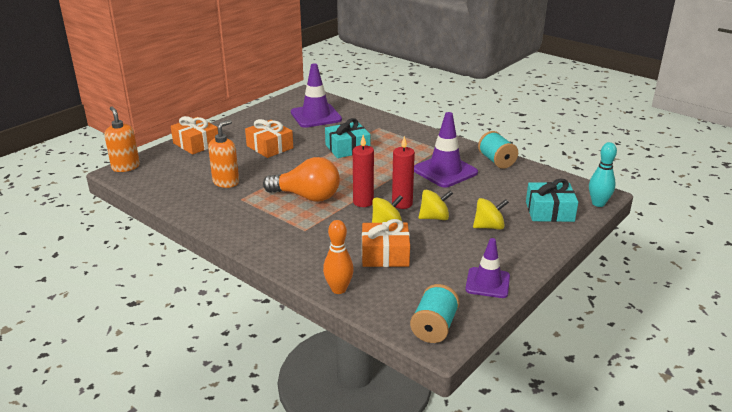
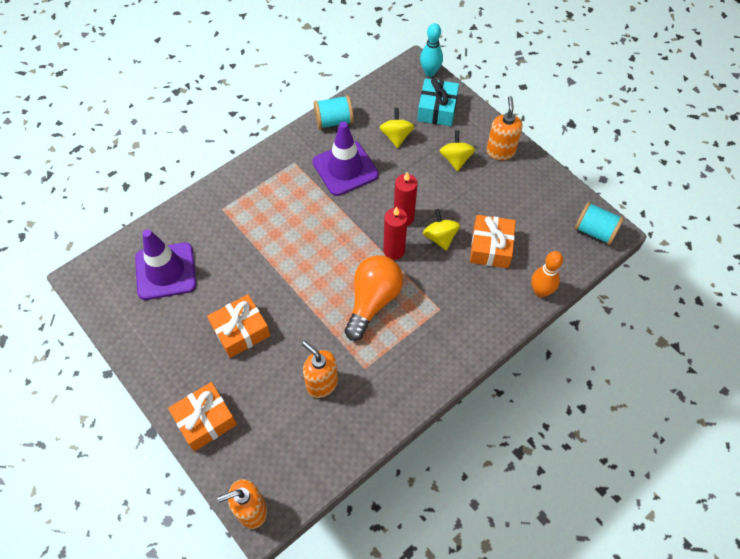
camera: 80 degrees left, 30 degrees up
(347, 148) = (268, 248): turquoise gift -> none
(434, 217) = (433, 197): yellow spinning top -> yellow spinning top (396, 136)
(487, 283) = (540, 182): purple traffic cone -> none
(517, 254) = (500, 151): none -> orange soap dispenser

